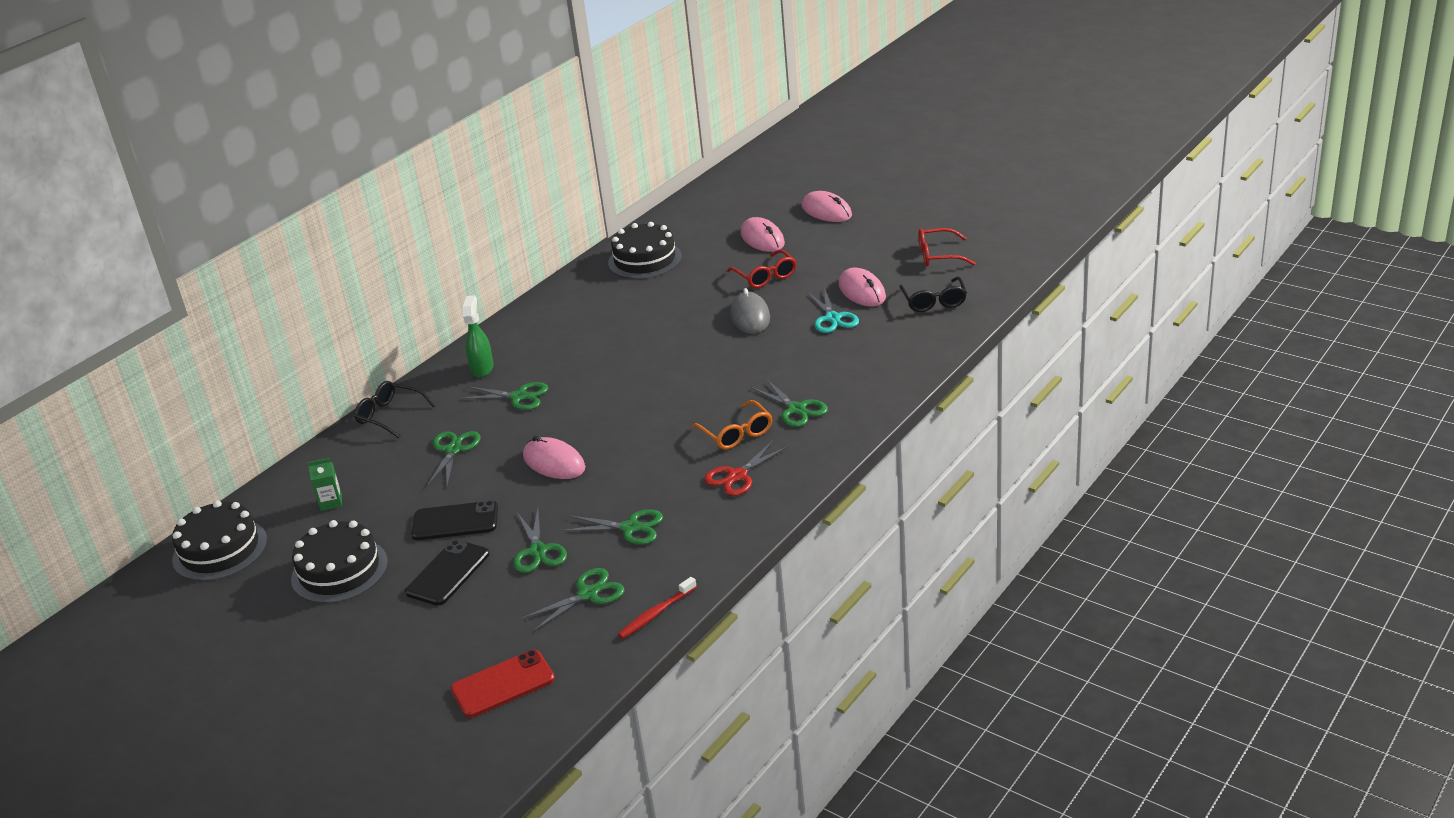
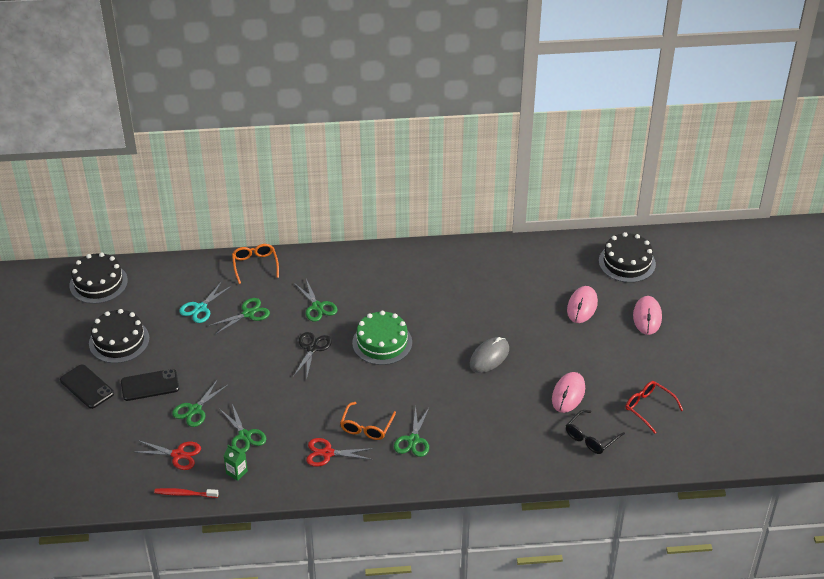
camera: 45 degrees right, 10 degrees up
(331, 502) = (166, 297): green carton -> green carton (236, 472)
(390, 415) = (255, 265): black glasses -> orange glasses
(455, 521) = (191, 358): black phone -> black phone (87, 387)
(482, 368) = (329, 272): green spray bottle -> none
(503, 684) = (87, 467): red phone -> none
(554, 462) = (272, 364): pink mouse -> none
(572, 425) = (312, 348): none -> black scissors
(588, 594) = (178, 455): green scissors -> red scissors
(634, 375) = (382, 342): none -> green cake
(645, 260) = (504, 266): black cake -> black cake (627, 262)
(765, 276) = (540, 336): red glasses -> none
(833, 318) = (524, 398): turquoise scissors -> turquoise scissors (200, 308)

